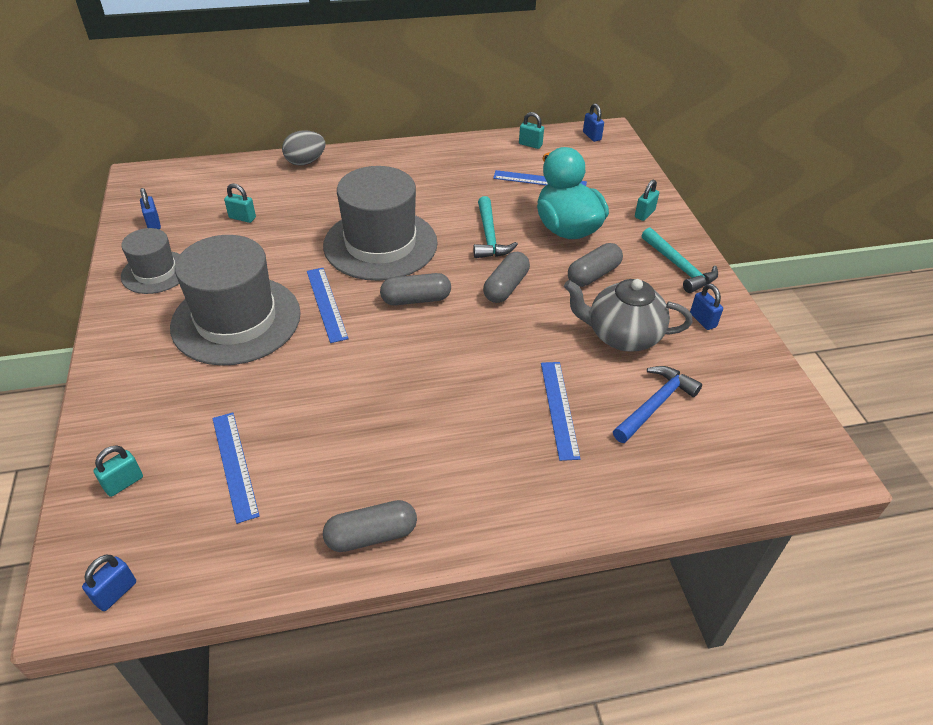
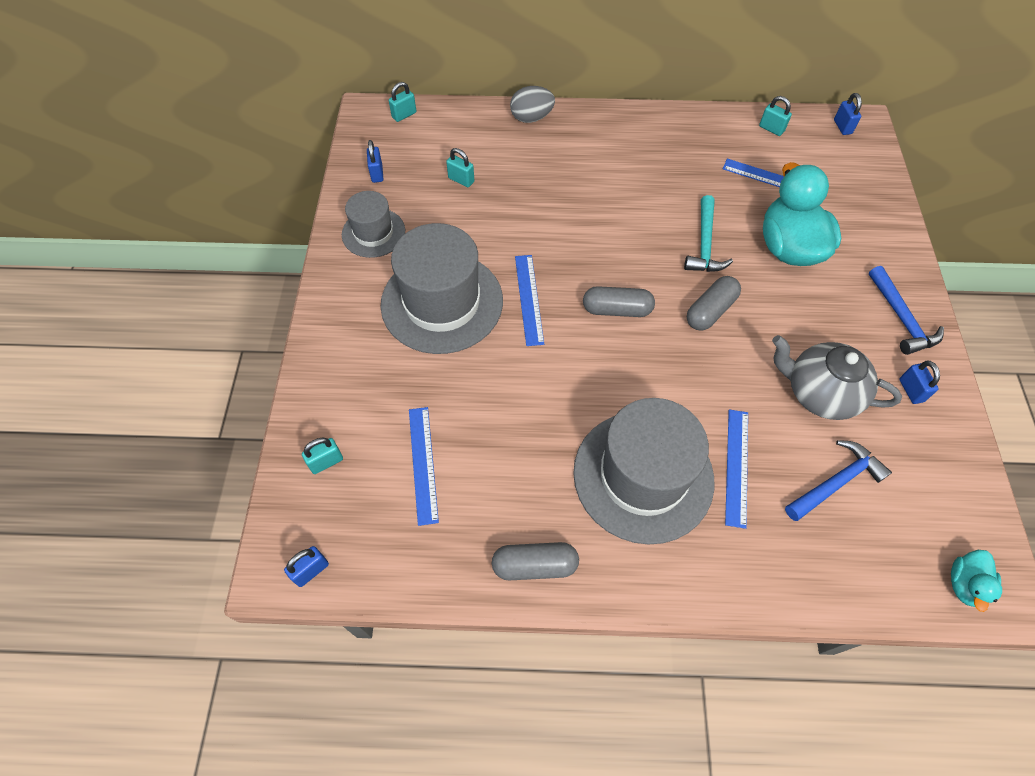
camera: 15 degrees right, 15 degrees up
(380, 244) = (592, 235): grey hat -> grey hat (643, 476)
(593, 274) = (805, 311): grey capsule -> none
(644, 214) = (878, 242): turquoise padlock -> turquoise padlock (404, 115)
(679, 267) = (901, 318): turquoise hammer -> blue hammer
(794, 466) = (965, 584): none -> turquoise duck

